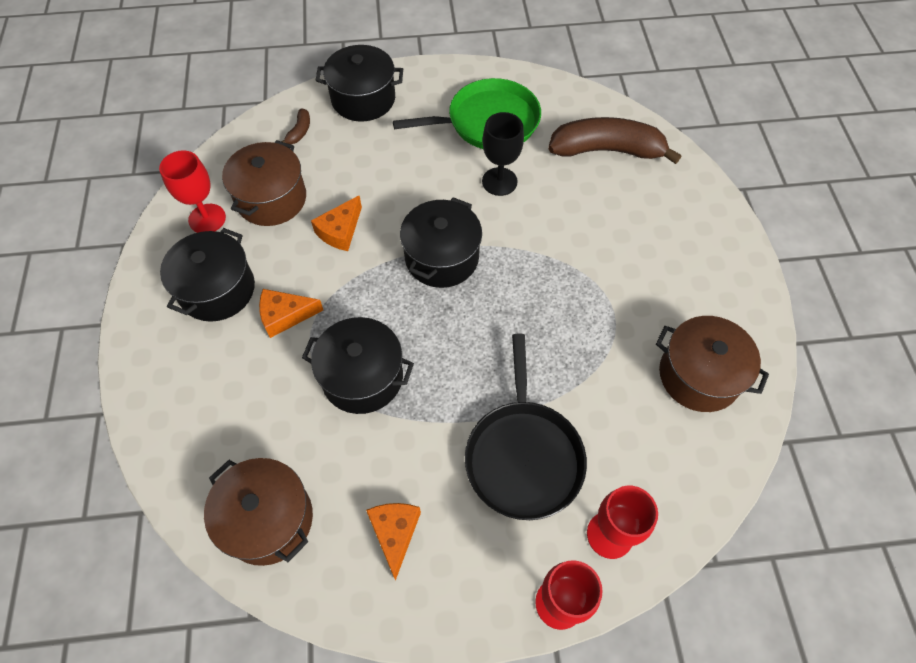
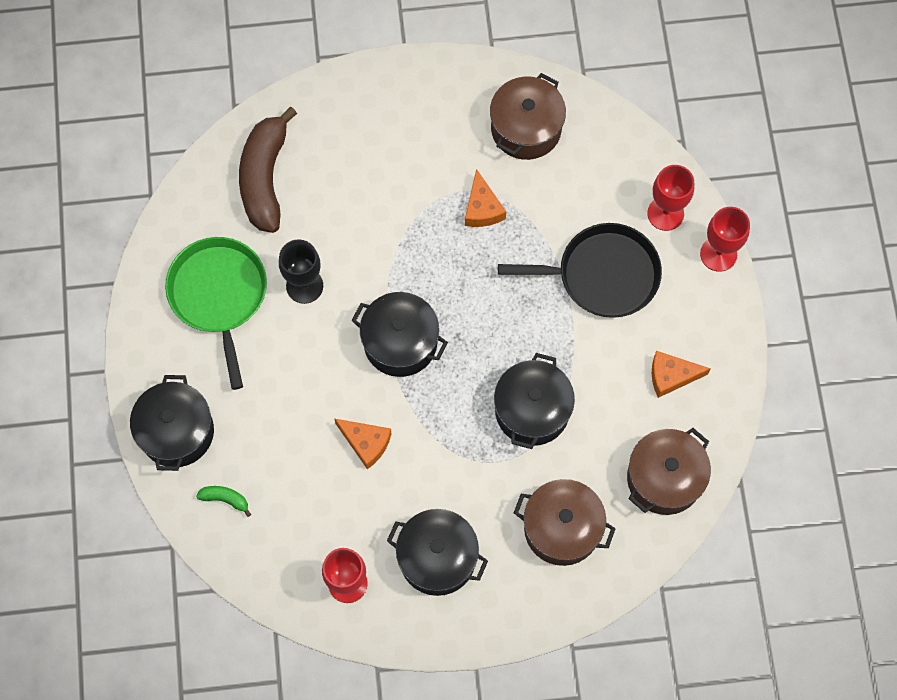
camera: 90 degrees left, 10 degrees up
(271, 199) = (322, 518): brown pot -> brown pot (562, 528)
(285, 316) = (467, 487): orange cheese -> orange cheese (482, 208)
(299, 132) = (225, 499): brown banana -> green banana

